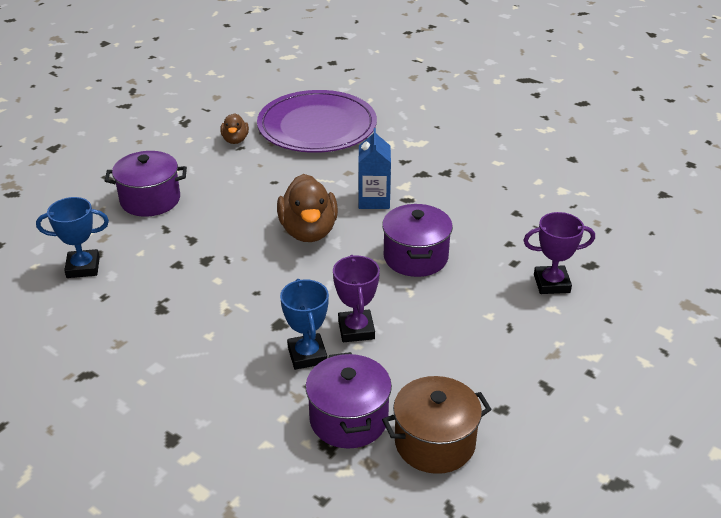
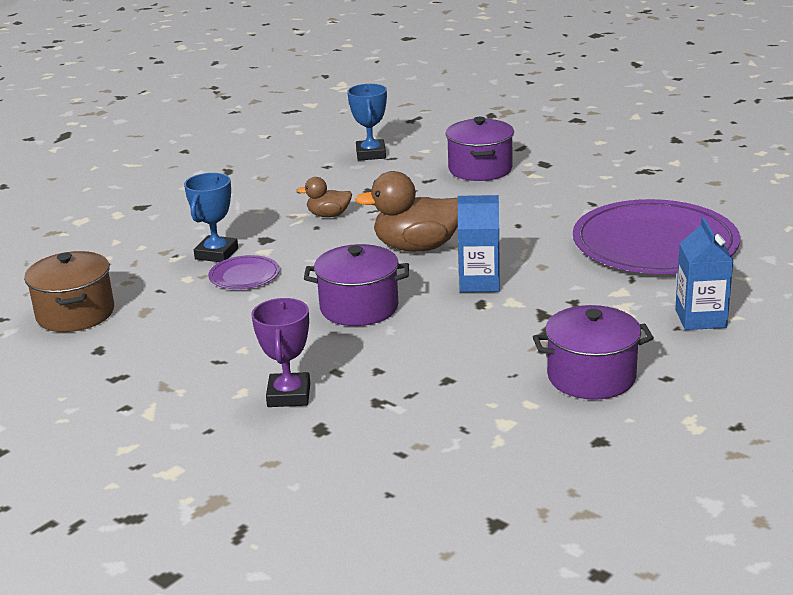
camera: 95 degrees right, 10 degrees down
(235, 140) = (609, 199): brown duck -> brown duck (328, 215)
(307, 355) = (216, 254): blue trophy -> blue trophy turned 60 degrees counterclockwise
(348, 419) = (125, 274): purple pot -> purple pot (591, 377)
(356, 330) = (244, 276): purple trophy -> purple plate
(425, 118) = (700, 318): none -> blue carton

